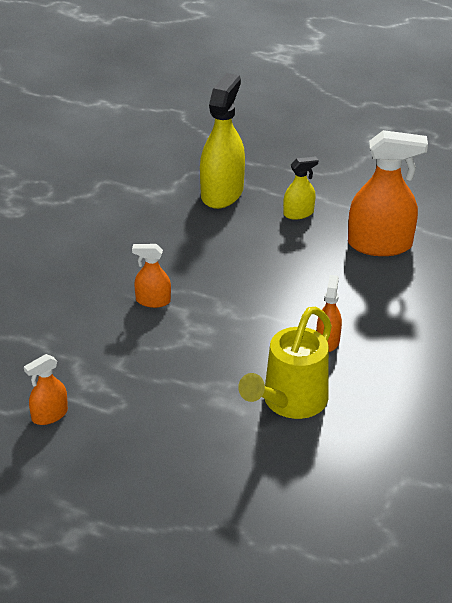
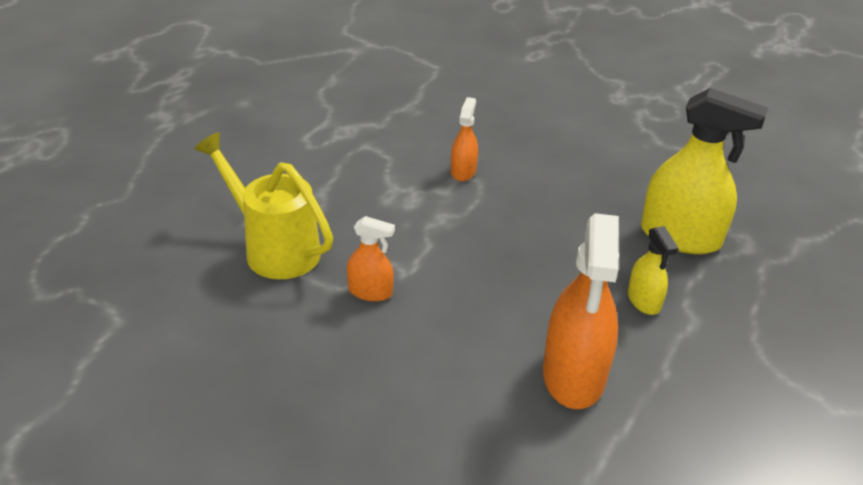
camera: 95 degrees right, 0 degrees up
(49, 415) = (309, 109): orange spray bottle -> none

